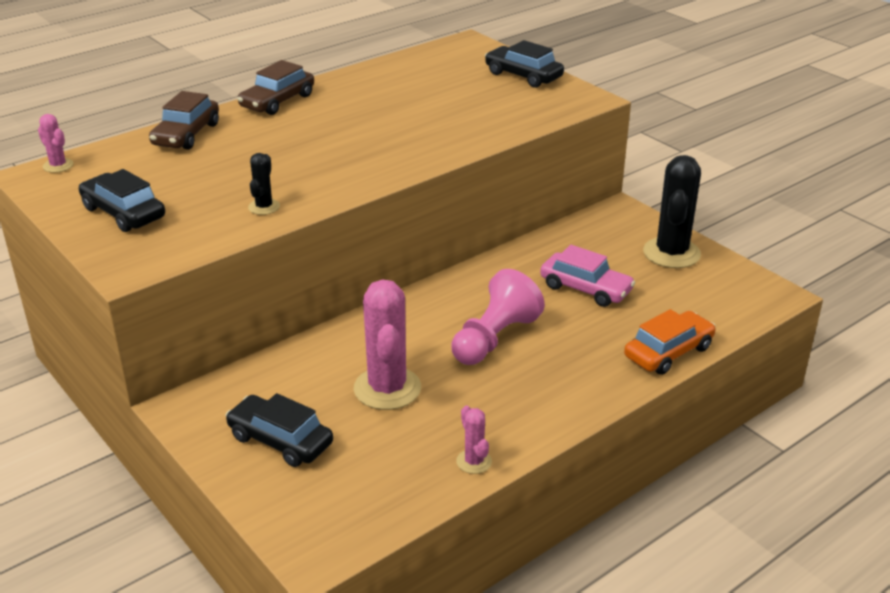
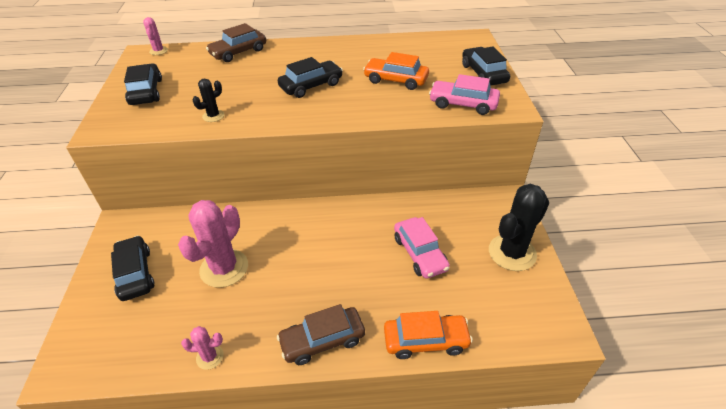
camera: 35 degrees right, 10 degrees up
(277, 101) = (311, 45): brown car -> brown car (322, 340)
(342, 142) = (311, 86): none -> black car
(435, 108) = (396, 80): none -> orange car
(474, 461) = (210, 357): pink cactus -> pink cactus turned 75 degrees clockwise
(494, 338) = (321, 264): pink pawn -> none
(537, 109) = (463, 104): none -> pink car

